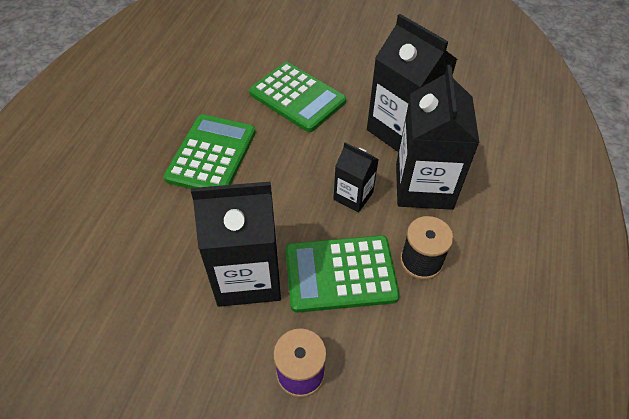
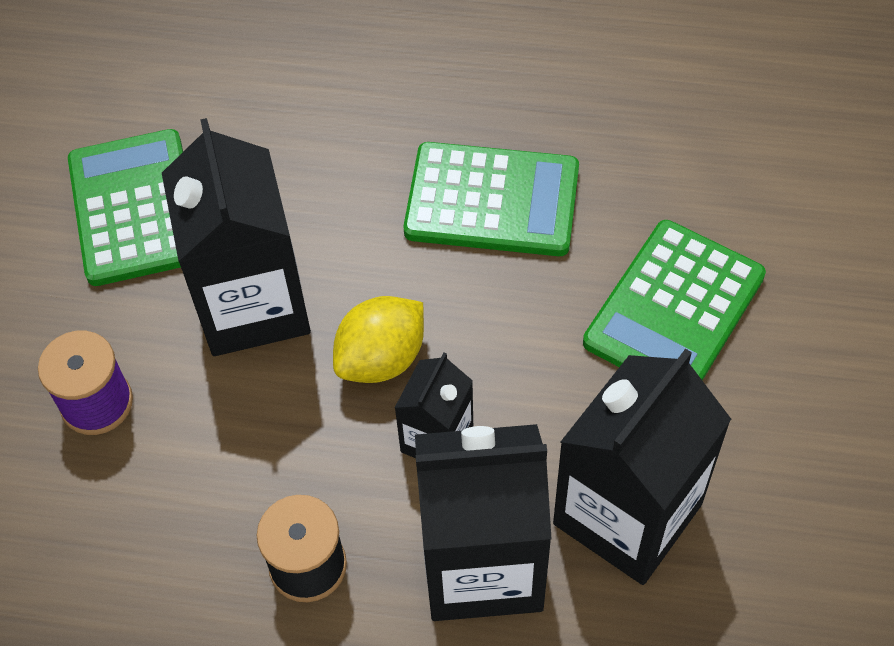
camera: 85 degrees right, 5 degrees up
(300, 215) = (381, 358): none -> yellow lemon
(340, 274) = (269, 437): green calculator -> green calculator (135, 208)

